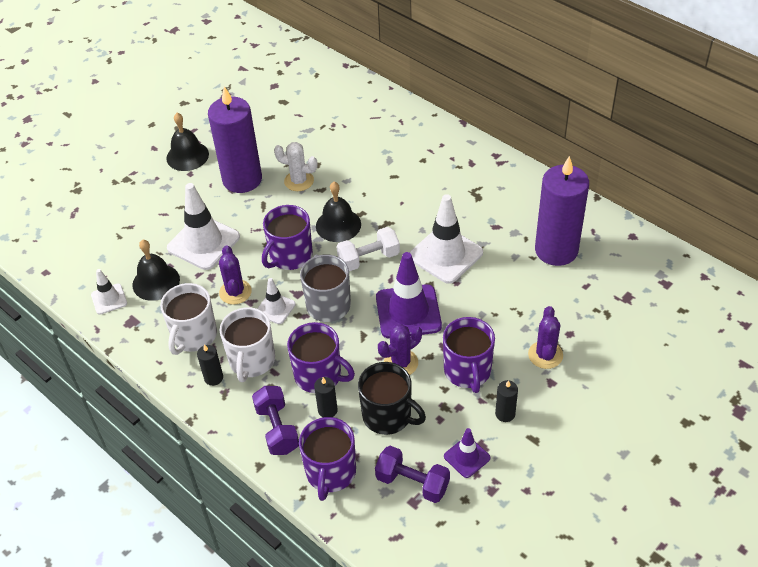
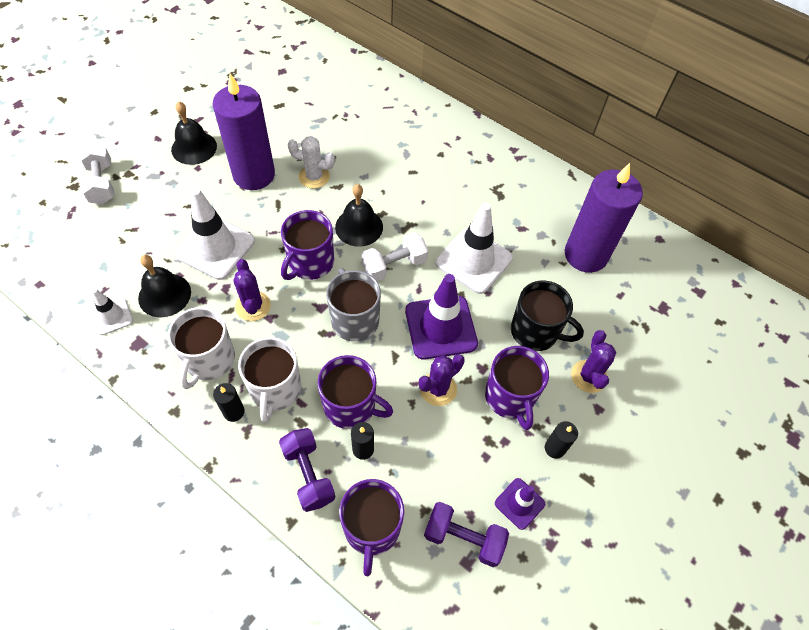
camera: 10 degrees left, 10 degrees up
(102, 188) = (101, 184): none -> white dumbbell
(275, 308) = (298, 325): white traffic cone -> none
(388, 416) = (430, 454): black mug -> black mug (535, 332)

